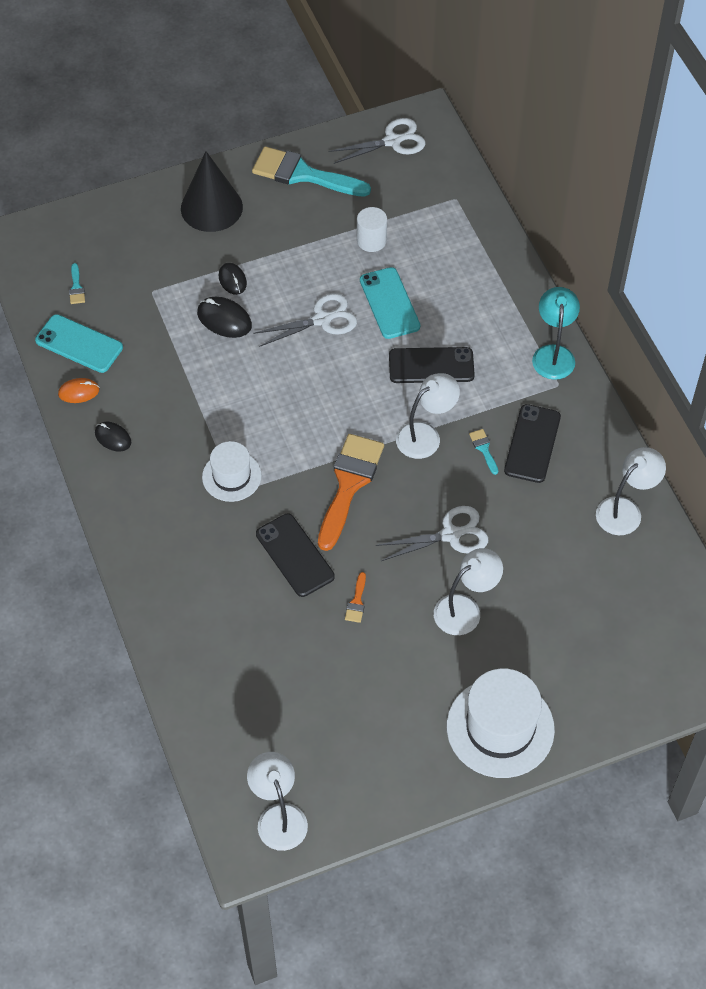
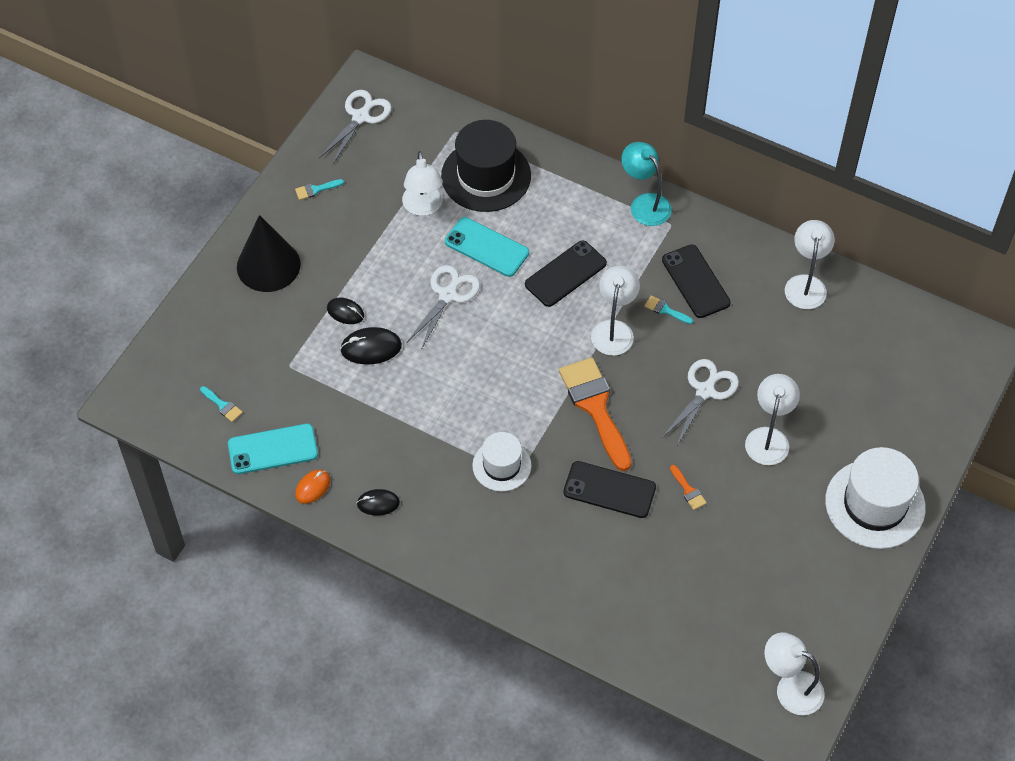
camera: 40 degrees left, 0 degrees up
(303, 174) = (316, 189): turquoise brush -> turquoise brush, size x0.40
(371, 240) = (423, 207): white cylinder -> white lamp
(445, 248) = (486, 176): none -> black hat

